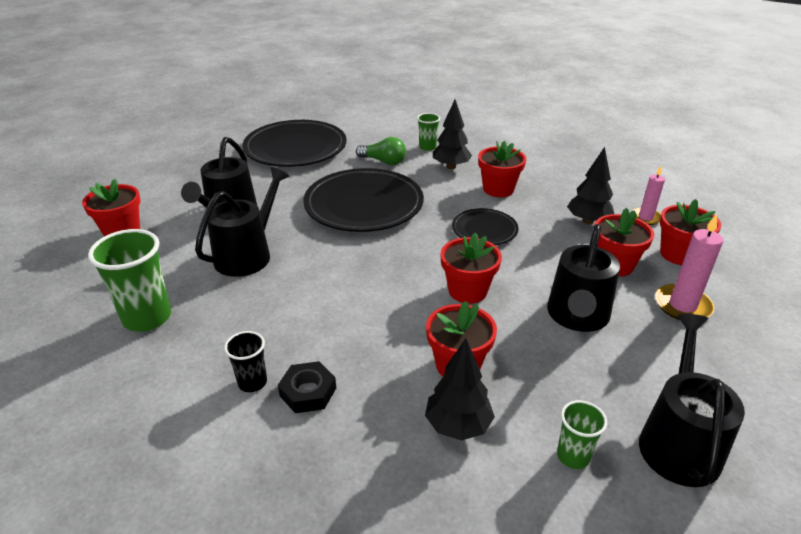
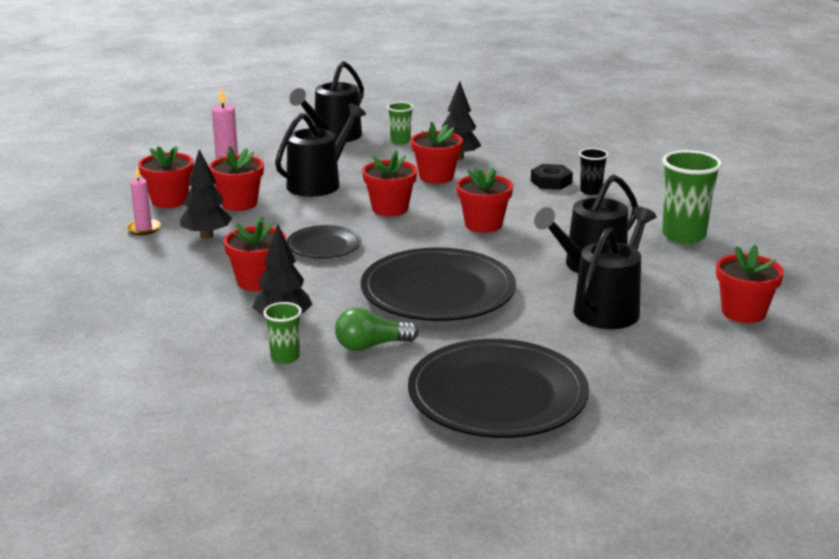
camera: 160 degrees left, 10 degrees down
(361, 288) = (483, 224): none -> red flower pot
(383, 161) = (371, 346): green light bulb -> green light bulb turned 60 degrees counterclockwise

